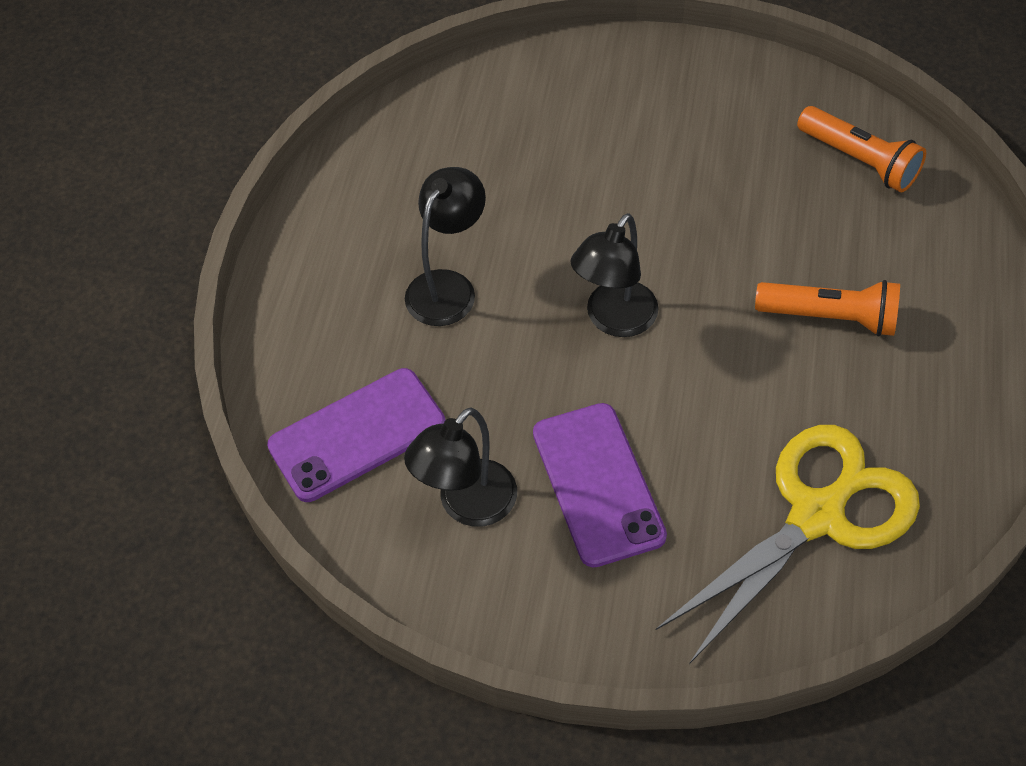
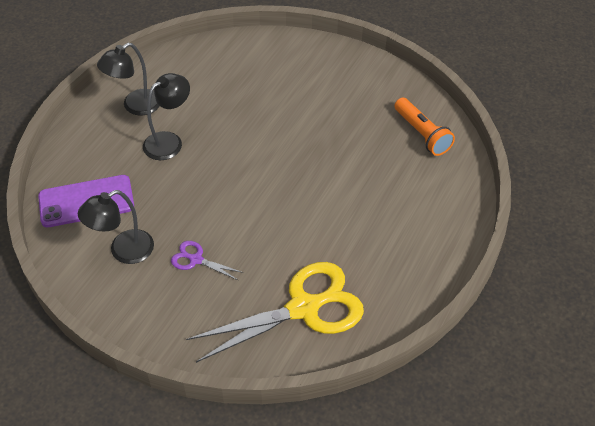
camera: 15 degrees right, 5 degrees down
(597, 484) = (195, 259): purple phone -> purple scissors
(614, 320) = (246, 180): black lamp -> black lamp (135, 106)
(830, 317) = (363, 210): orange flashlight -> none

